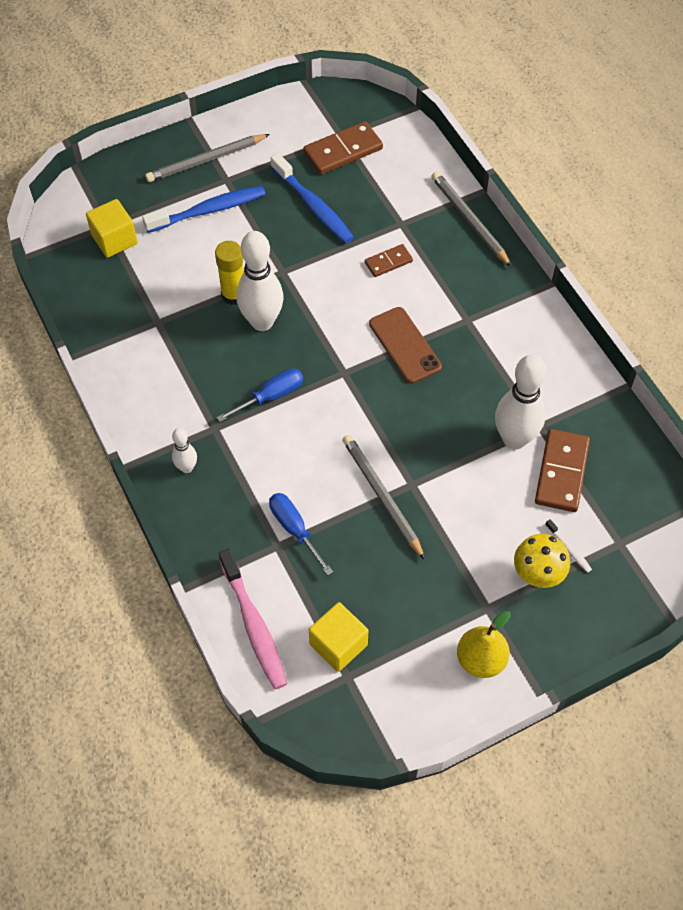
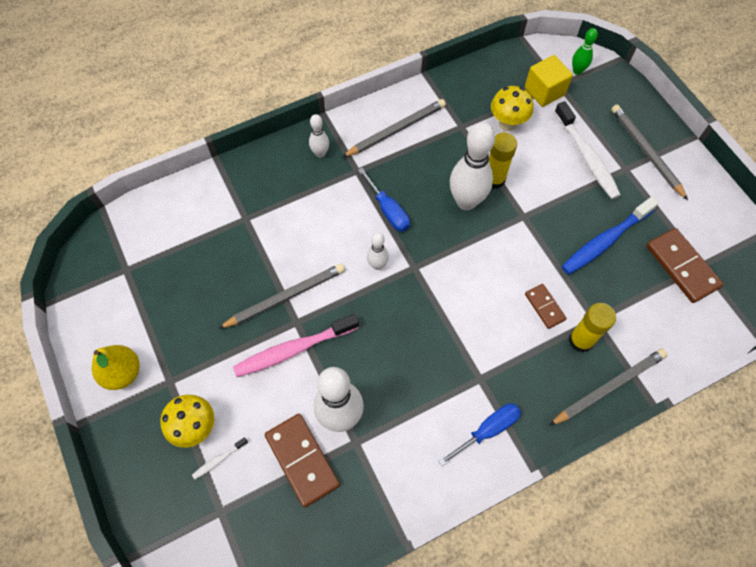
camera: 90 degrees right, 5 degrees up
(88, 207) = (577, 71): none -> green bowling pin
(157, 278) = (507, 123): none -> yellow mushroom
(157, 388) = (396, 130): none -> grey pencil
(209, 210) = (587, 157): blue toothbrush -> white toothbrush
(254, 626) = (178, 204): pink toothbrush -> pink toothbrush (293, 349)
(295, 529) = (259, 230): blue screwdriver -> blue screwdriver (487, 430)
(338, 644) = (153, 263): yellow cube -> none
(341, 407) = (377, 265): none -> white bowling pin
(404, 345) = (446, 319): brown phone -> none
(423, 237) = (581, 340): none -> yellow glue stick
(562, 472) = (302, 460): brown domino -> brown domino turned 45 degrees clockwise

